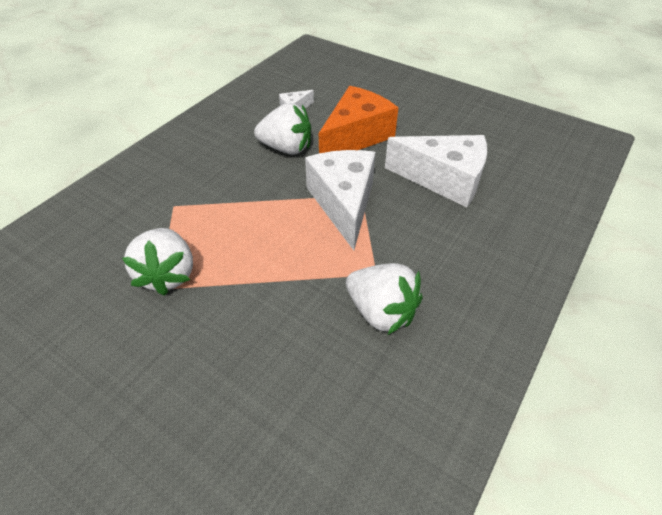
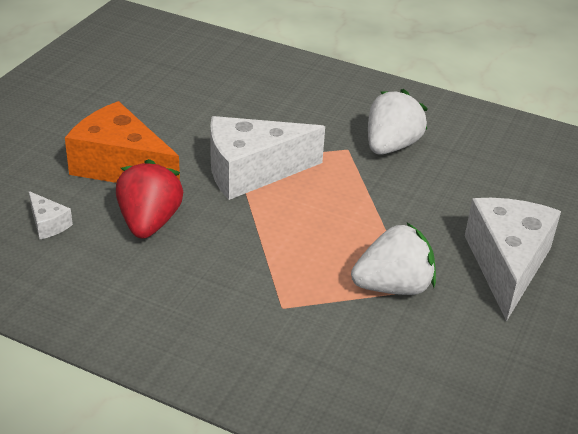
camera: 100 degrees left, 10 degrees down
(286, 148) = (149, 223): white strawberry -> red strawberry
(444, 180) = (202, 107): white cheese -> white cheese (507, 264)

